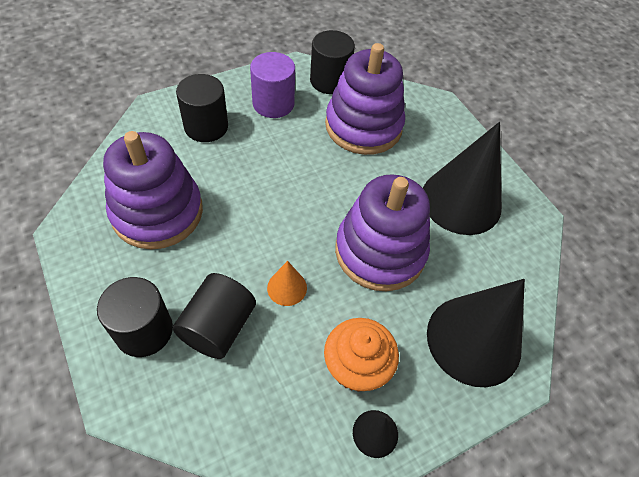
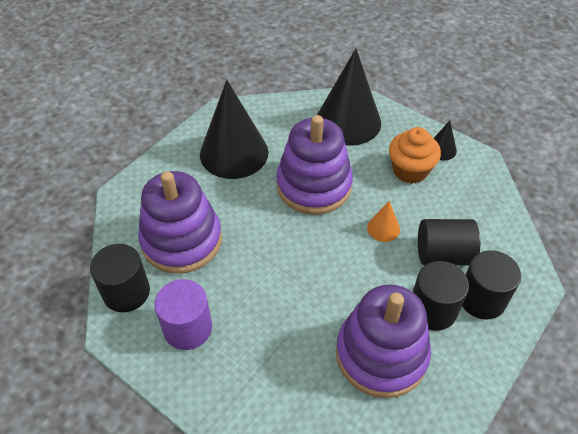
camera: 110 degrees left, 5 degrees down
(206, 126) = (255, 374): black cylinder -> black cylinder (432, 309)

